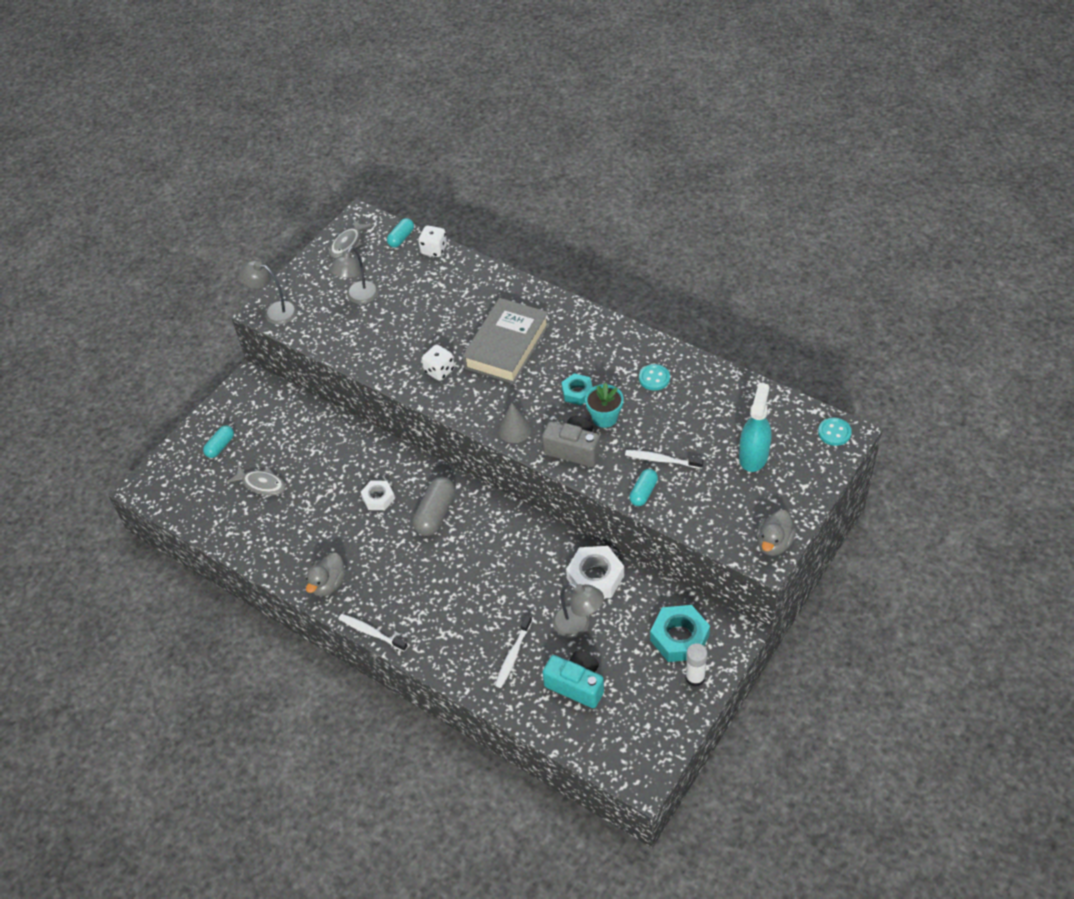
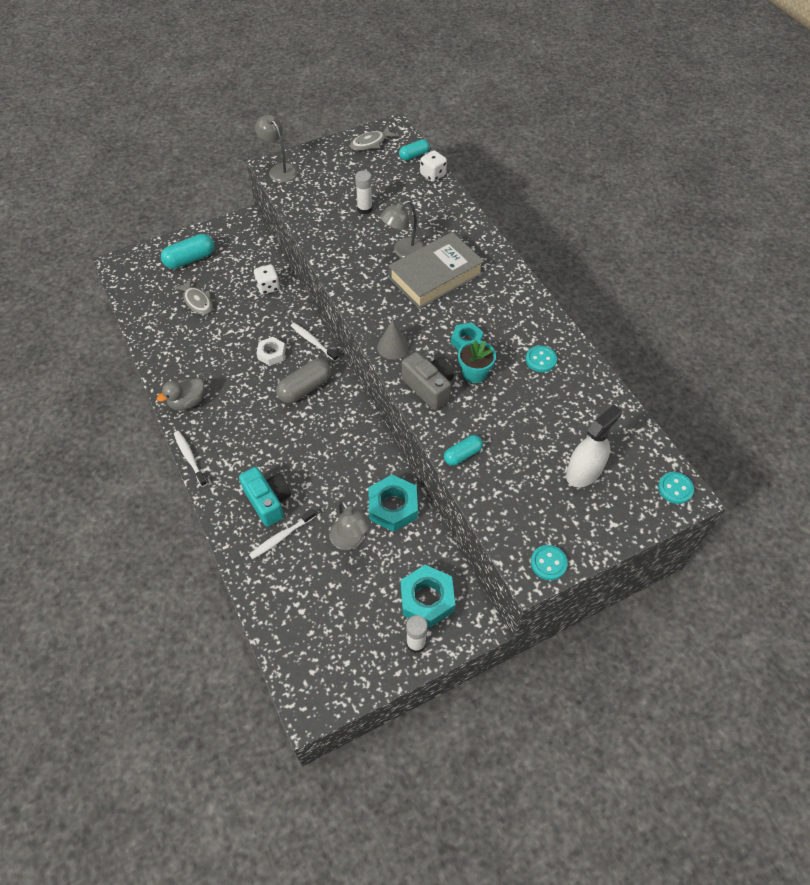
camera: 25 degrees right, 5 degrees up
(220, 446) = (190, 259): turquoise capsule -> turquoise capsule, size x1.62
(359, 297) = (348, 186): grey lamp -> grey lamp (403, 251)
(392, 312) = (365, 209): none -> white glue stick
(439, 371) = (368, 271): white dice -> white dice (268, 287)
(576, 685) = (313, 591): turquoise camera -> turquoise camera (268, 501)
(595, 577) = (393, 507): white nut -> turquoise nut
(661, 460) = (498, 434): white toothbrush -> white toothbrush (313, 342)
(753, 456) = (584, 472): turquoise spray bottle -> white spray bottle
(773, 543) = (548, 563): grey duck -> turquoise button

